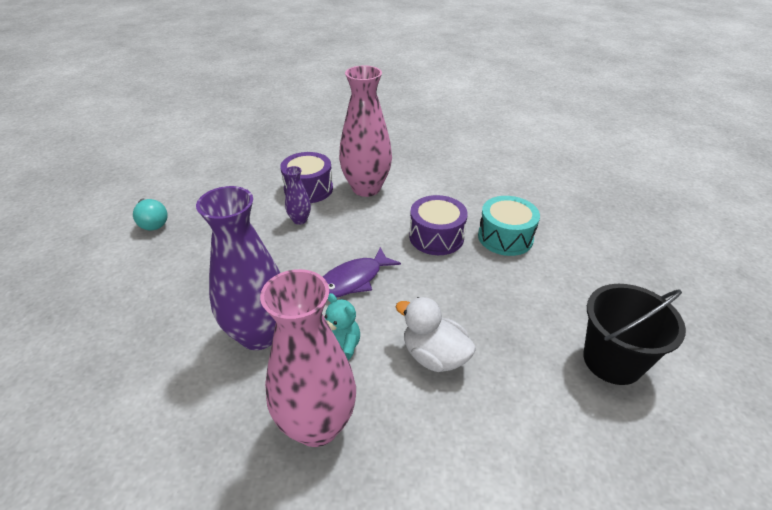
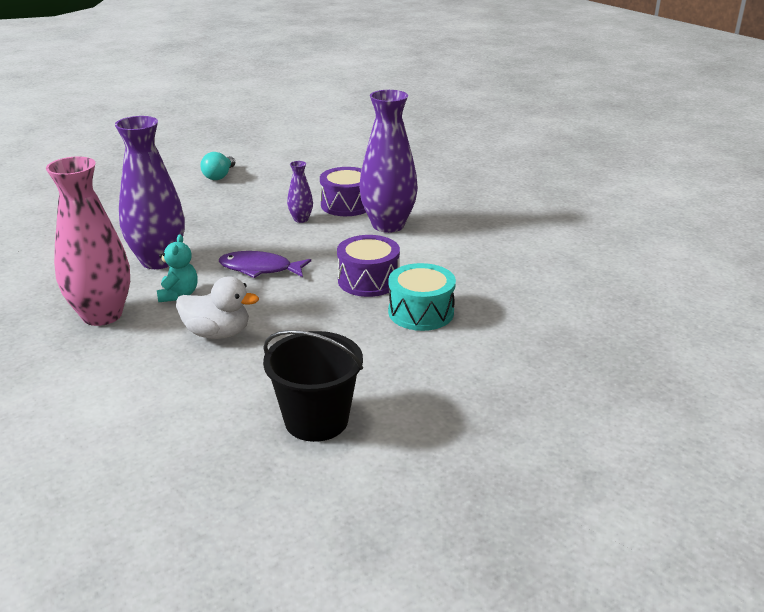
camera: 50 degrees right, 10 degrees down
(366, 188) = (388, 225): pink vase -> purple vase
(434, 356) = (218, 333): white duck -> white duck turned 105 degrees clockwise

